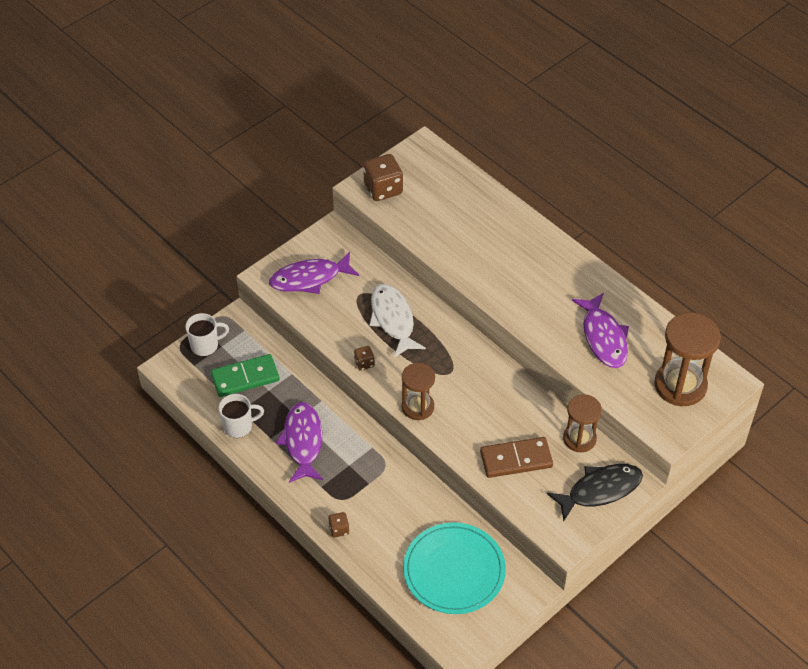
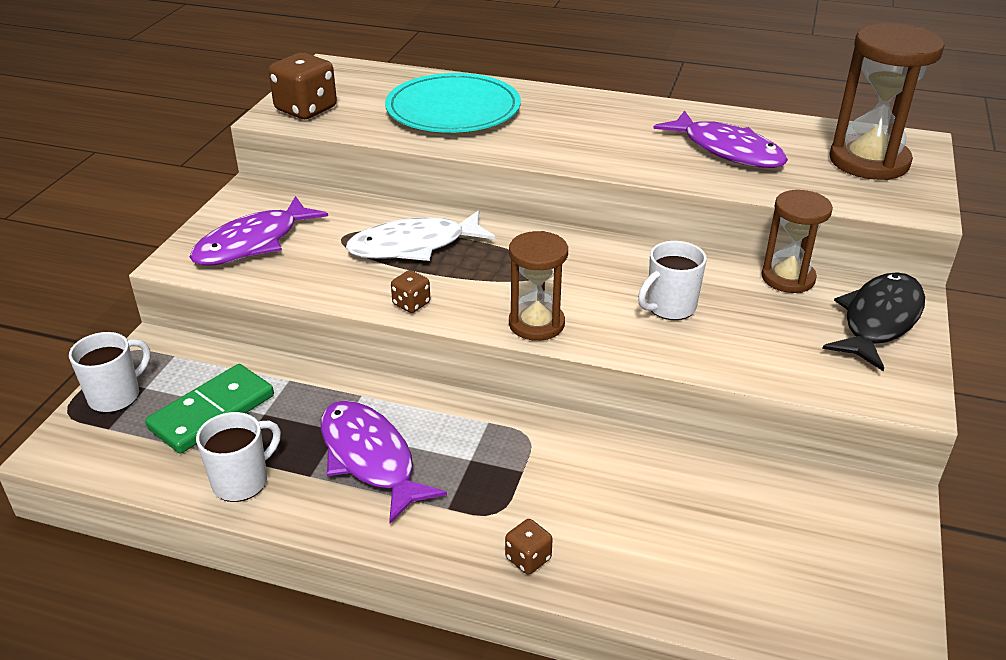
camera: 30 degrees left, 15 degrees down
(393, 320) = (414, 246): white fish -> white fish turned 60 degrees counterclockwise
(454, 570) = (763, 532): turquoise plate -> turquoise plate (453, 109)
(495, 428) = (669, 307): none -> white mug
(516, 459) = (734, 330): brown domino -> none

